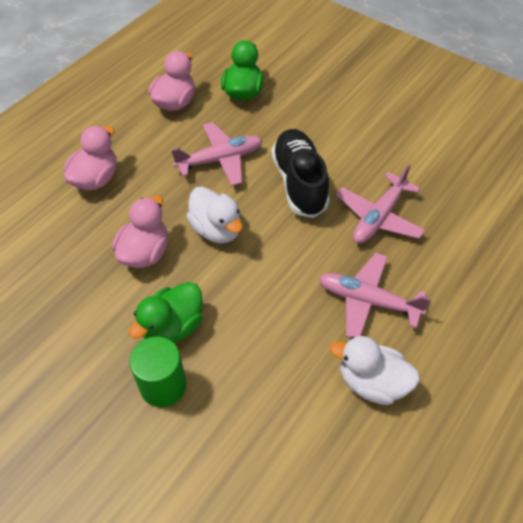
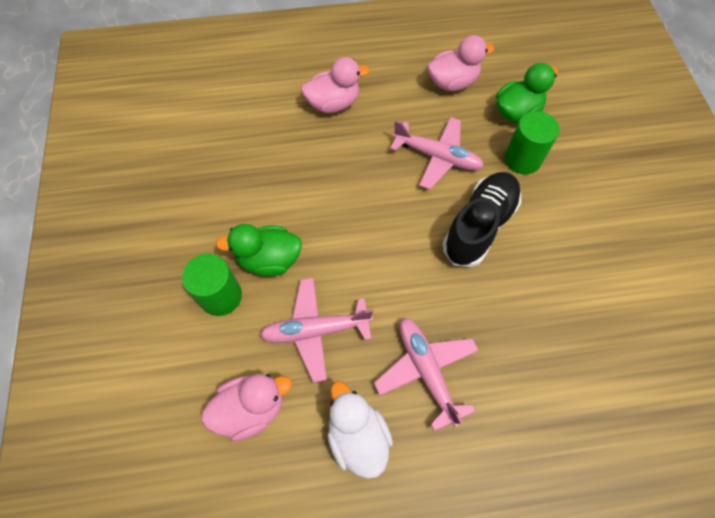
camera: 45 degrees right, 10 degrees up
(145, 252) = (308, 188): pink duck -> pink duck (251, 408)
(216, 229) = (375, 212): white duck -> none
(280, 120) = (522, 159): none -> green cylinder
(378, 217) = (514, 310): pink plane -> pink plane (315, 330)

